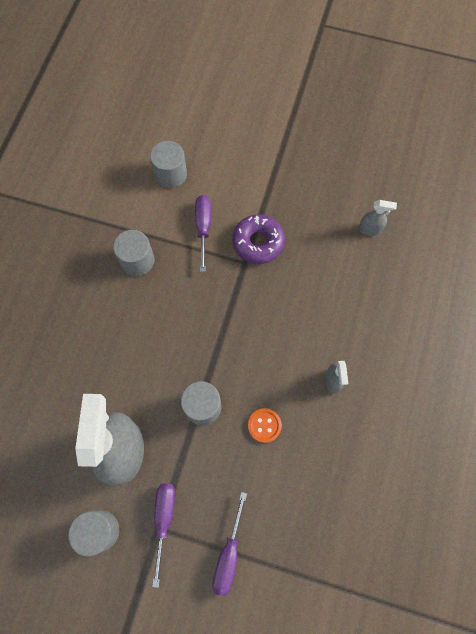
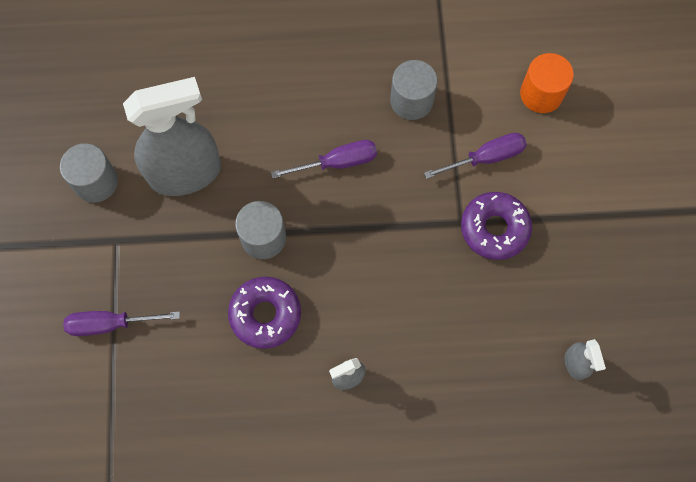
camera: 70 degrees right, 0 degrees up
(164, 519) = (126, 242): purple screwdriver -> purple screwdriver (337, 162)
(171, 174) = (541, 94): grey cylinder -> orange cylinder
(264, 425) = (265, 314): orange button -> purple donut

